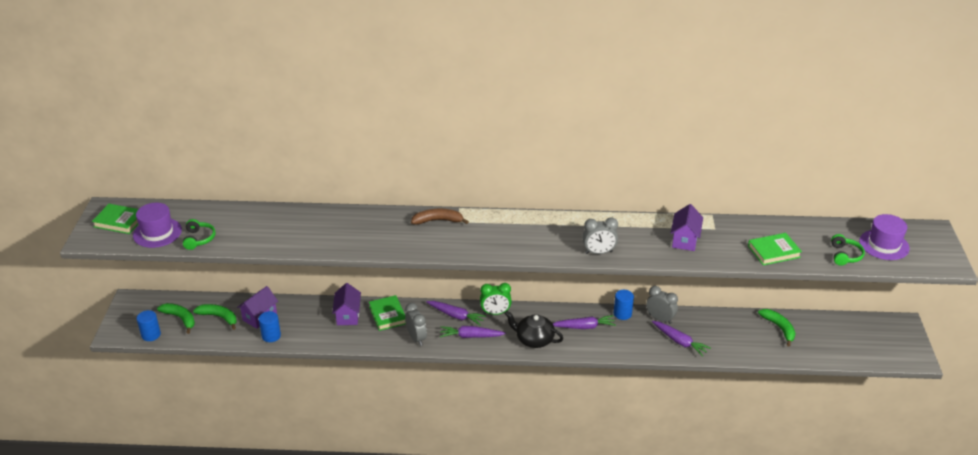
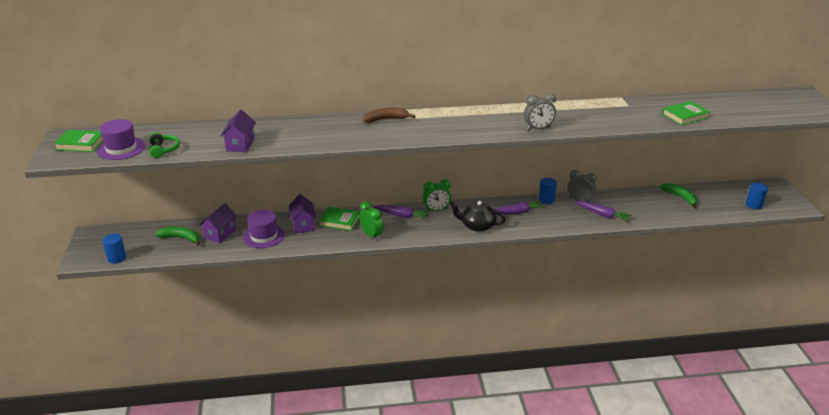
camera: 10 degrees left, 5 degrees down
(180, 318) = (143, 243): green banana -> none
(271, 336) = (235, 247): blue cylinder -> blue cylinder (754, 205)
(387, 315) = (340, 221): green book -> green book turned 45 degrees counterclockwise
(416, 338) = (371, 235): grey clock -> green clock
(471, 336) = (420, 229): purple carrot -> none
(684, 240) = (607, 114): purple house -> purple house (240, 145)
(845, 255) = (744, 113): green headphones -> none
(884, 245) = (771, 104): purple hat -> purple hat (264, 236)

